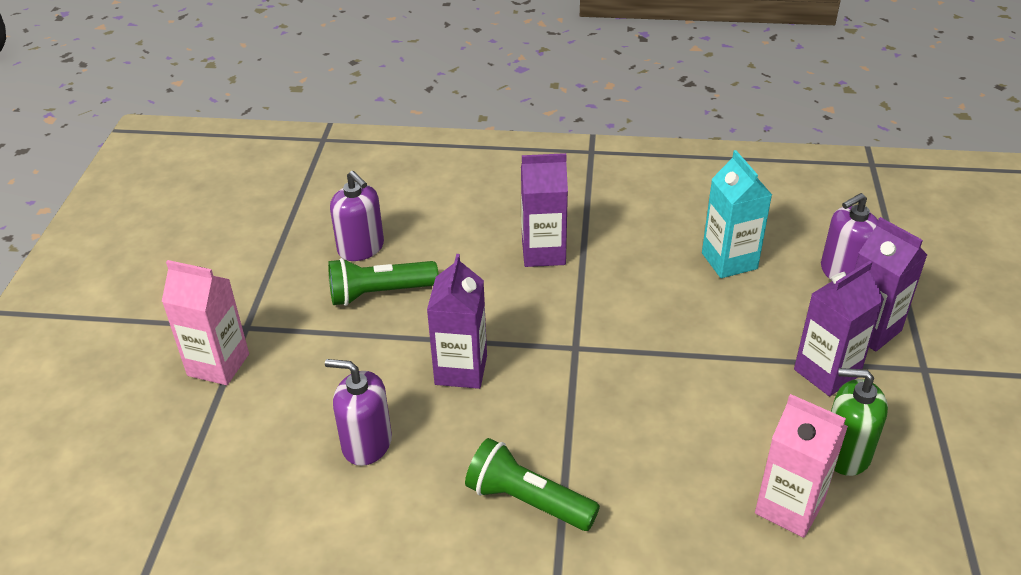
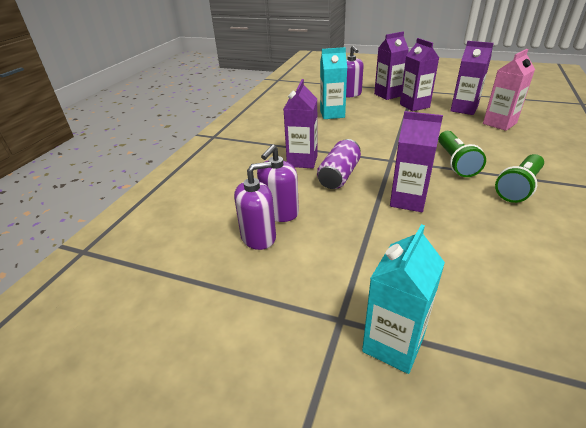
camera: 75 degrees left, 5 degrees down
(218, 365) = (393, 344): pink carton -> turquoise carton
(367, 443) = (484, 248): purple soap dispenser -> purple soap dispenser (280, 213)
(379, 293) = (319, 231): green flashlight -> green flashlight (455, 162)
(511, 295) = (339, 175): none -> purple can
(845, 453) = (464, 109): green soap dispenser -> purple carton

